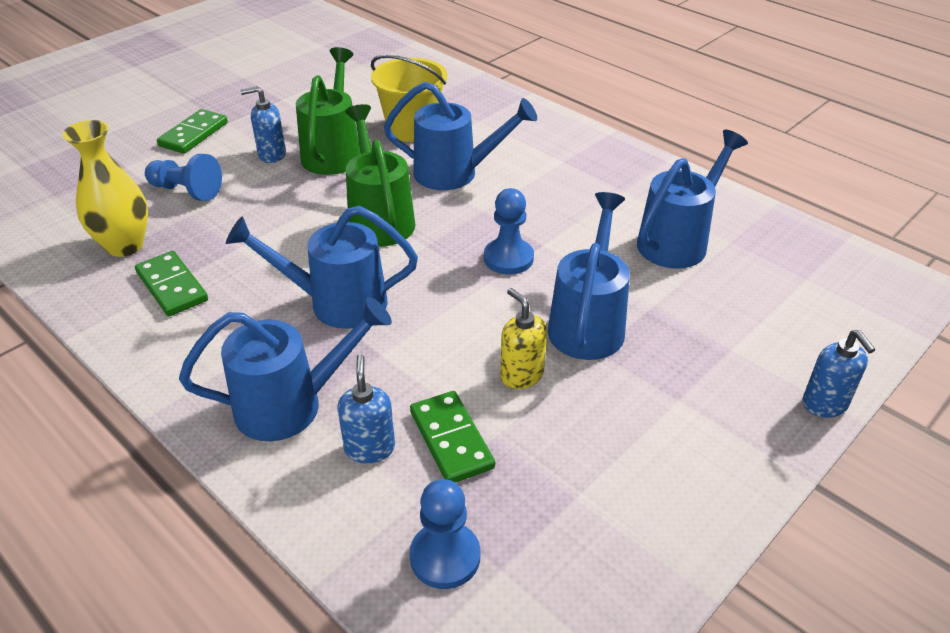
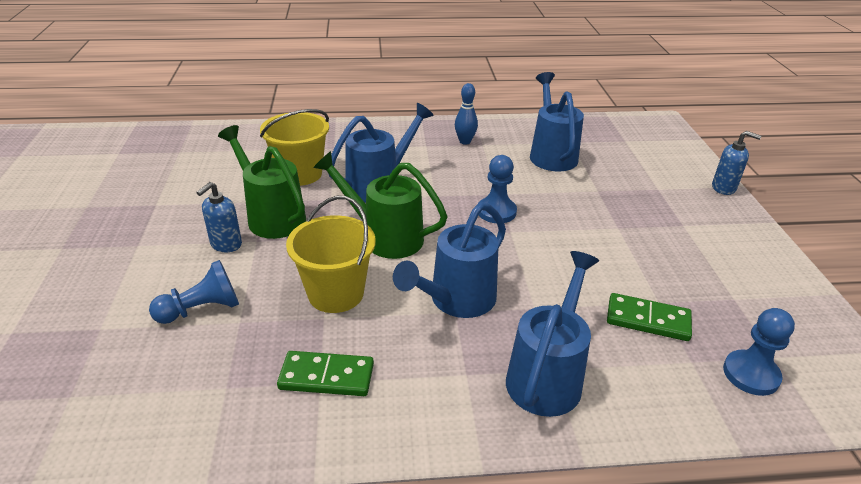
camera: 50 degrees left, 5 degrees down
(125, 245) = (226, 381): yellow vase -> none
(194, 134) = (123, 268): green domino -> none
(272, 237) = (336, 293): none -> yellow bucket
(369, 448) = (626, 359): blue soap dispenser -> none
(521, 375) = (613, 264): yellow soap dispenser -> none
(588, 323) = (590, 217): blue watering can -> none
(609, 178) = (465, 141): none -> blue bowling pin

